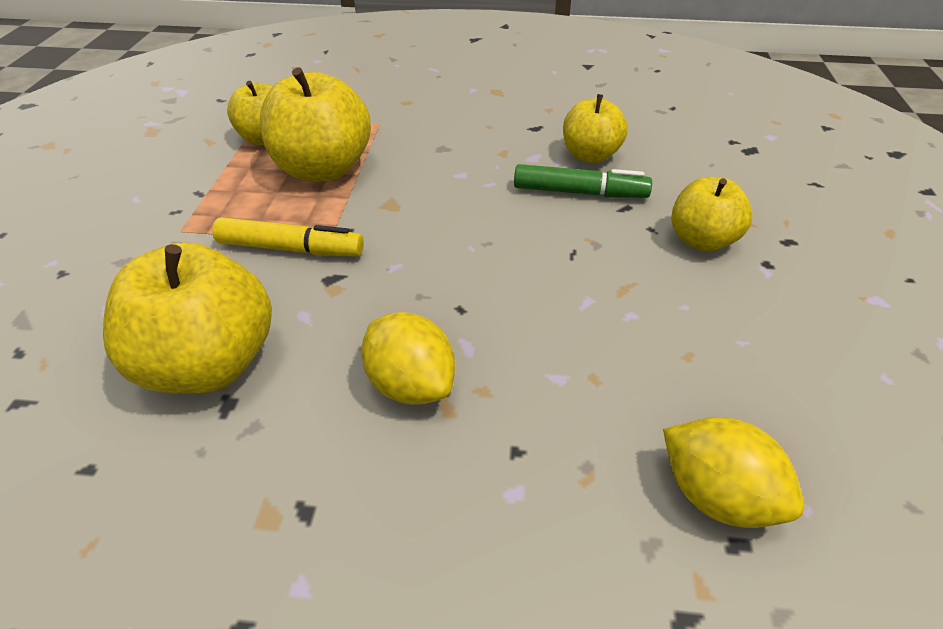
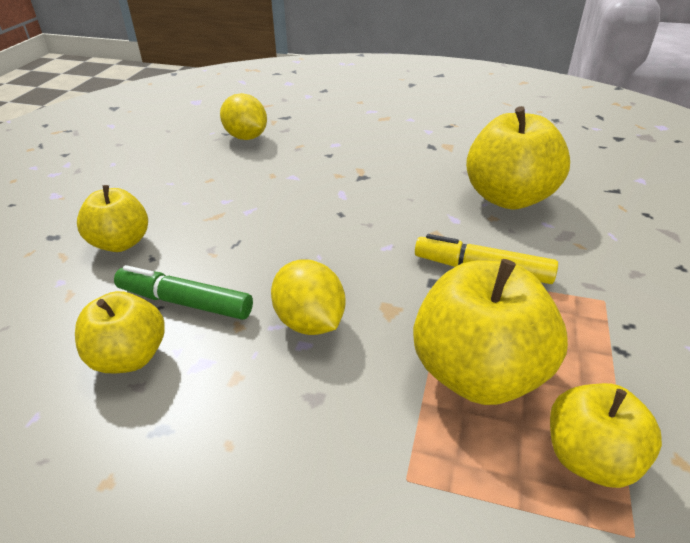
camera: 170 degrees left, 5 degrees down
(410, 385) = (380, 179): yellow lemon -> yellow lemon (310, 322)

